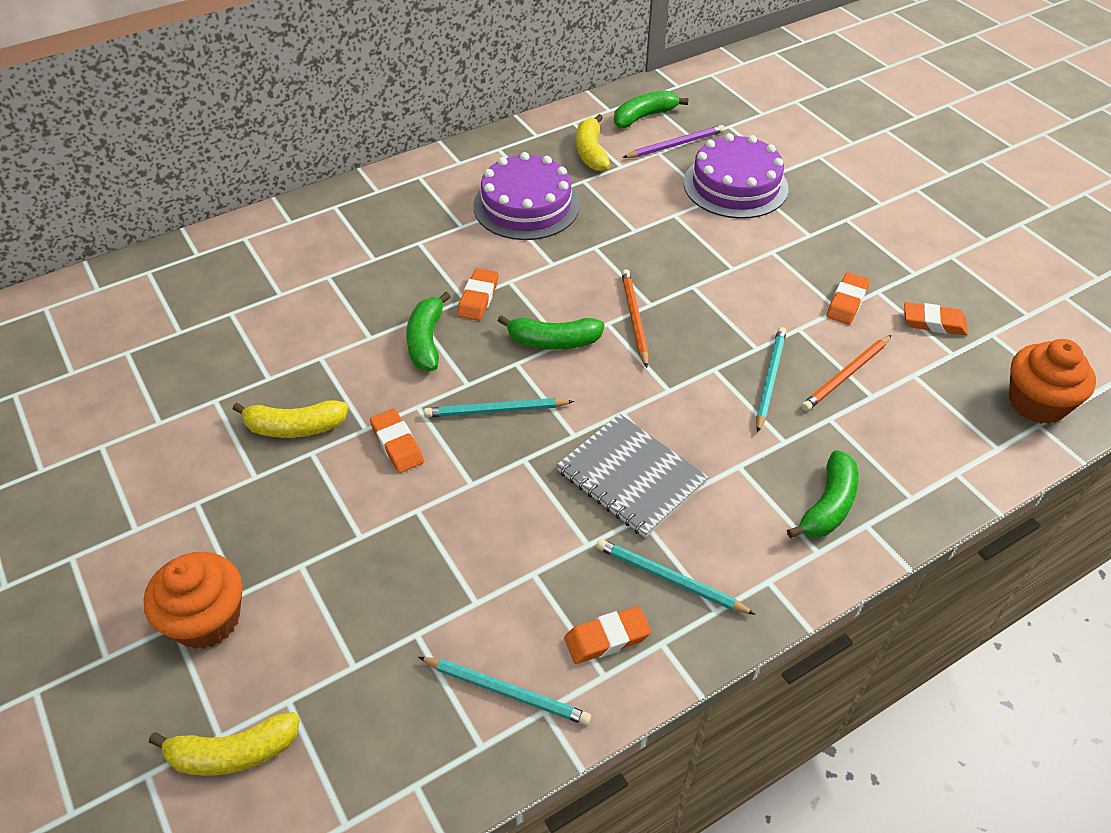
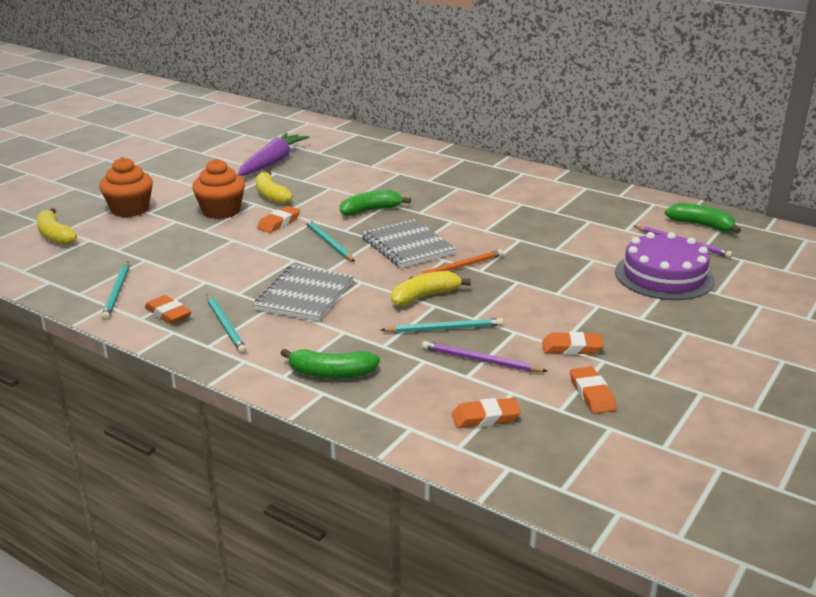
camera: 65 degrees right, 20 degrees down
(170, 393) = (272, 162): none -> purple carrot
(478, 298) = (425, 215): orange eraser -> orange eraser (485, 417)
(526, 205) = (535, 209): purple cake -> none
(553, 341) = (407, 246): green banana -> grey notebook
(591, 152) = (626, 216): yellow banana -> yellow banana (425, 296)
(670, 579) = (225, 325): turquoise pencil -> turquoise pencil turned 150 degrees clockwise
(846, 375) = (481, 361): orange pencil -> purple pencil
(1037, 403) = (538, 464): orange cupcake -> orange cupcake (221, 211)

